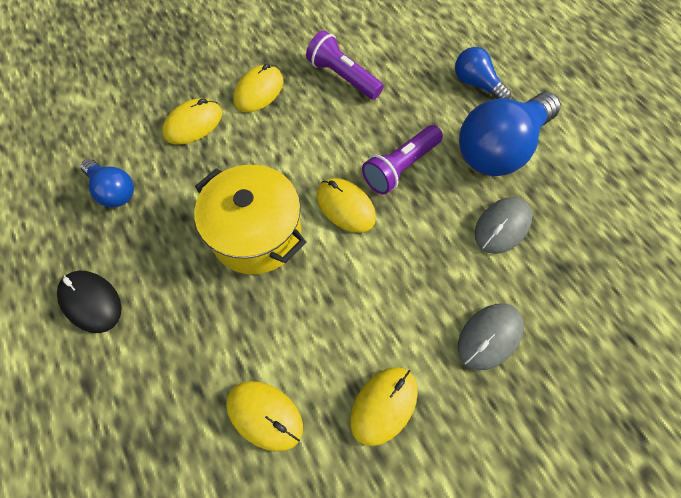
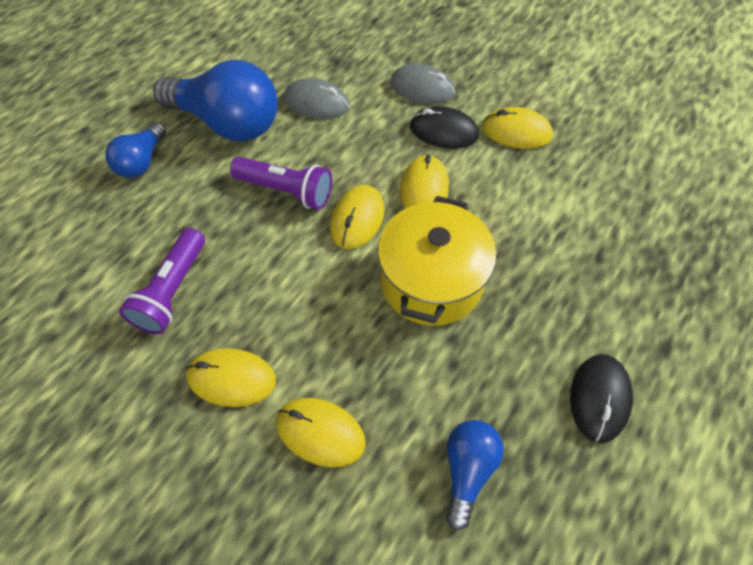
camera: 115 degrees left, 5 degrees down
(264, 415) = (579, 200): yellow mouse -> yellow mouse (424, 189)
(416, 327) = (443, 131): none -> black mouse

